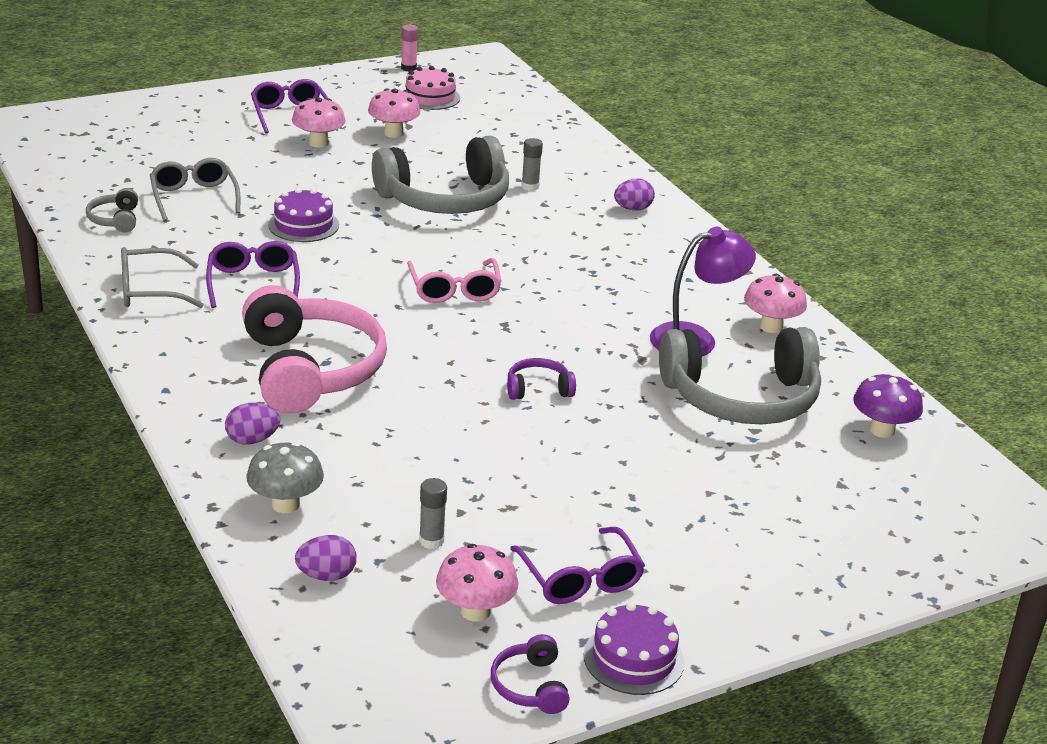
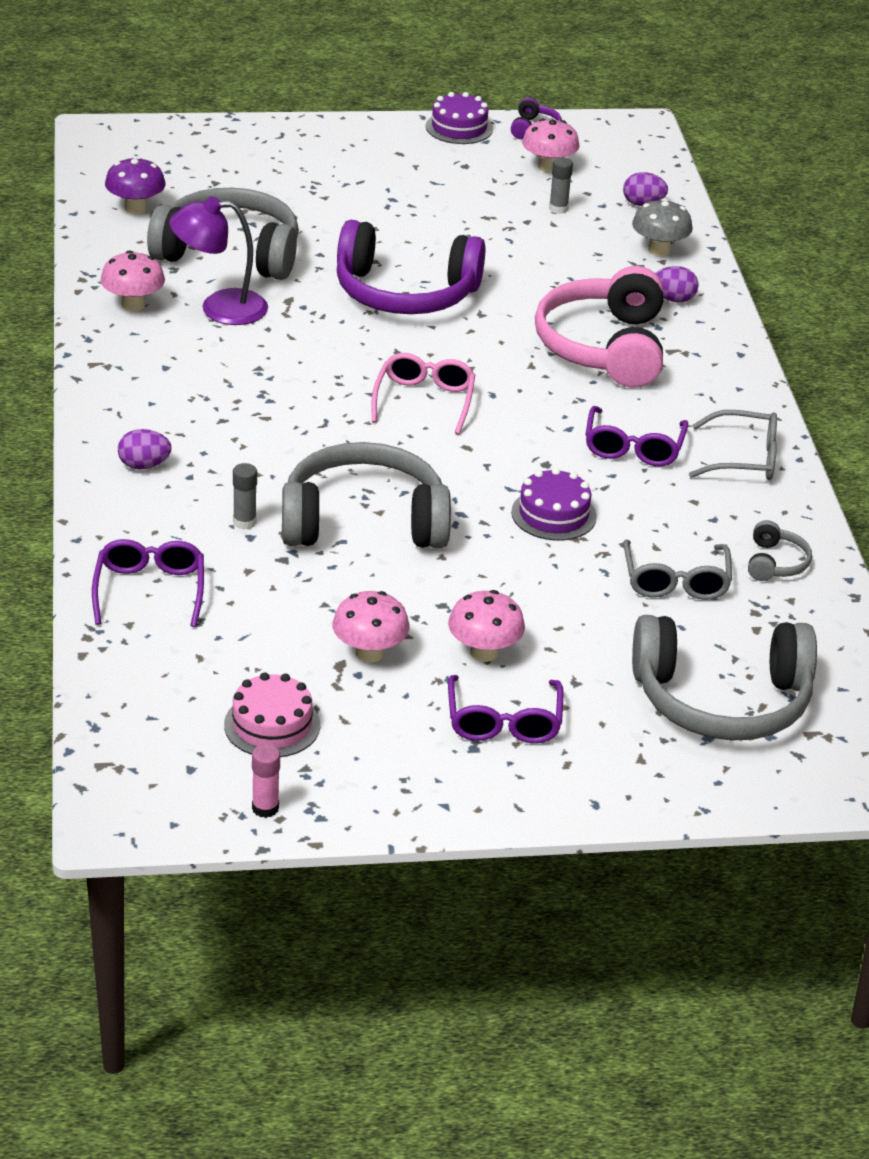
camera: 160 degrees left, 5 degrees up
(148, 141) = (721, 700): none -> grey headphones
(538, 389) = (405, 293): purple headphones -> purple headphones, size x2.35
(580, 579) = (464, 169): purple glasses -> purple glasses (150, 590)

